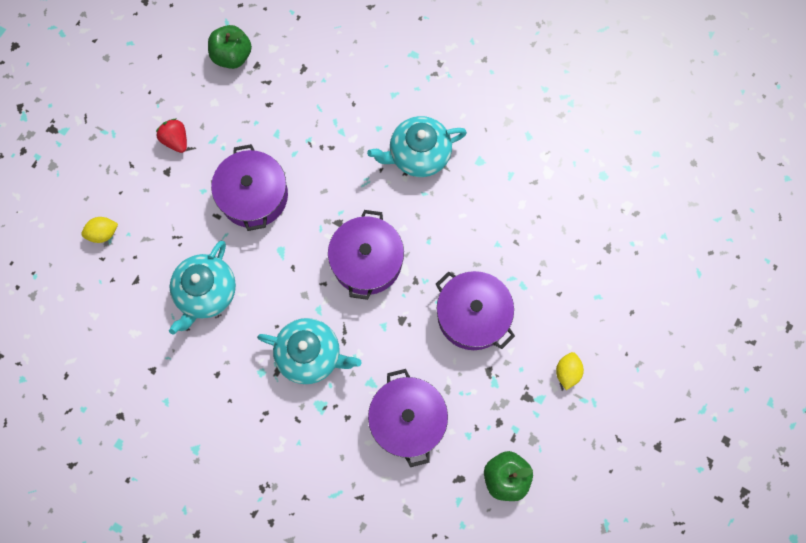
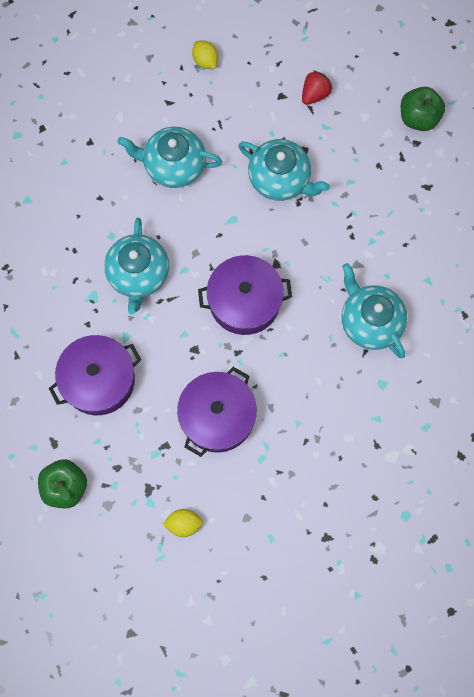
camera: 75 degrees right, 0 degrees up
(253, 196) = (280, 179): purple pot -> turquoise teapot

